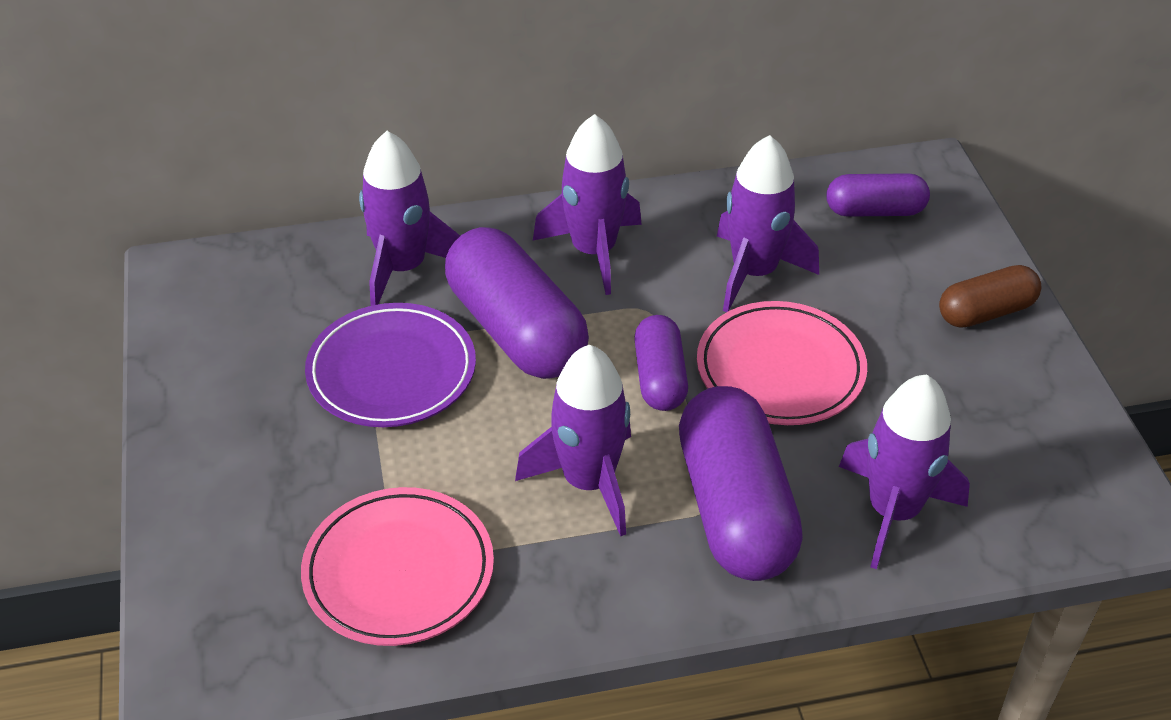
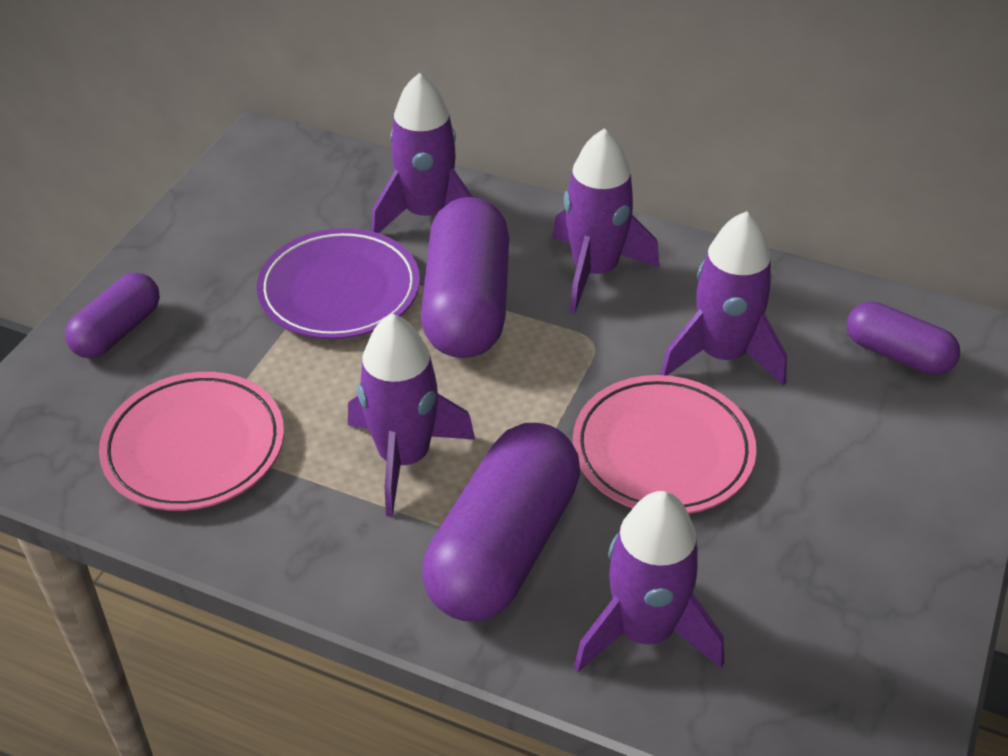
camera: 35 degrees right, 0 degrees up
(660, 378) = (547, 403): purple capsule -> purple capsule (118, 331)
(986, 312) = (922, 501): brown capsule -> none

